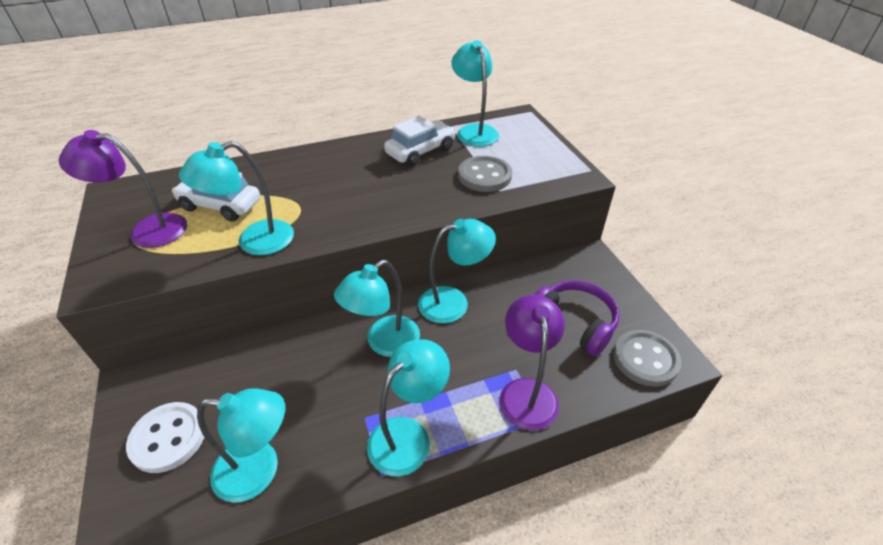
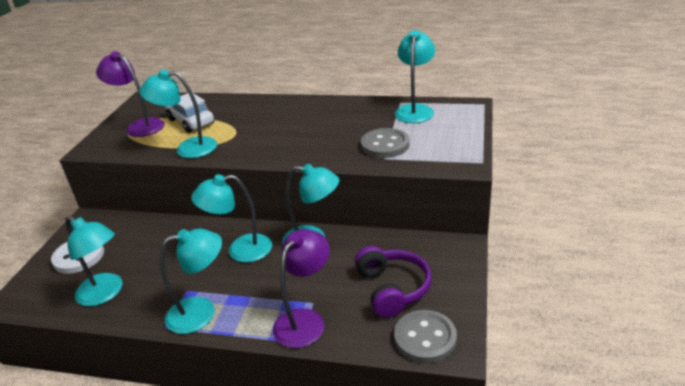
camera: 35 degrees right, 10 degrees down
(420, 151) = (355, 116): white car -> none

